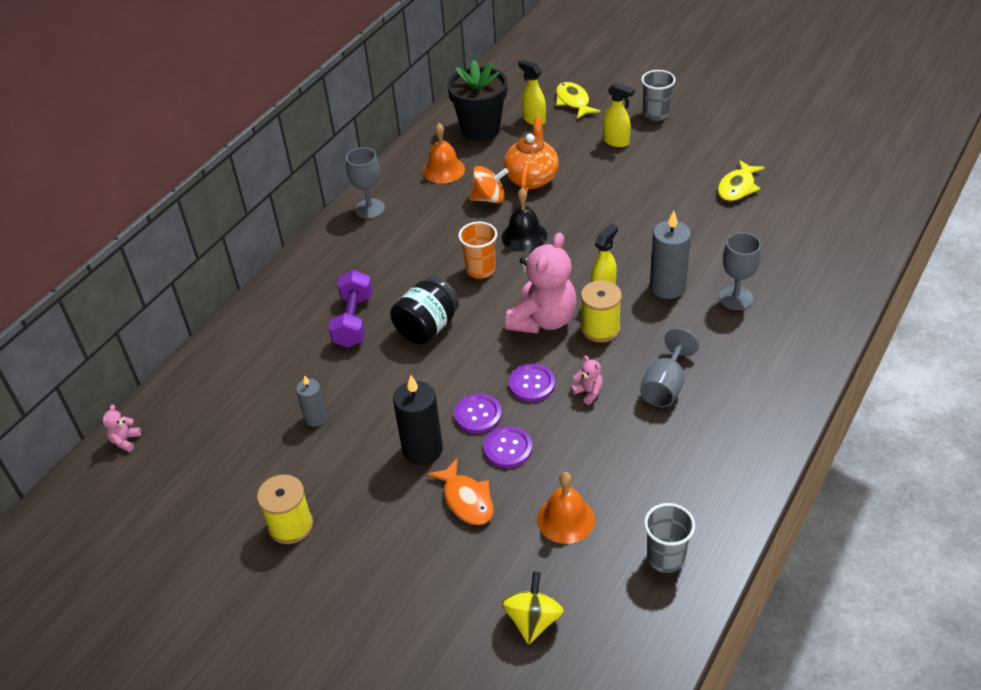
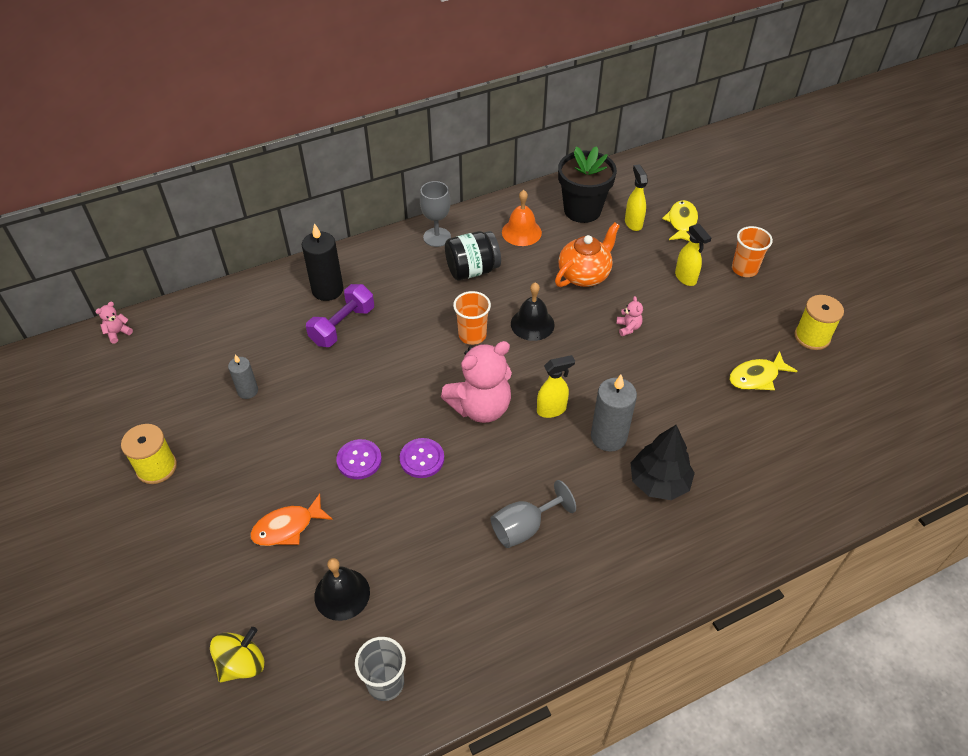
camera: 30 degrees right, 5 degrees up
(422, 449) = (295, 464): black candle -> black candle (327, 290)
(427, 327) = (389, 362): black jar -> black jar (472, 270)
(466, 499) = (287, 527): orange fish -> orange fish turned 60 degrees clockwise
(489, 198) = (534, 275): orange spinning top -> none
(508, 448) = (355, 503): purple button -> none
(565, 519) = (342, 594): orange bell -> black bell
(588, 392) = (458, 493): pink teddy bear -> pink teddy bear (628, 328)
(600, 328) = (519, 442): yellow spool -> yellow spool (812, 337)
(656, 114) = (744, 269): grey cup -> orange cup
(735, 298) = (659, 482): grey goblet -> black tree

